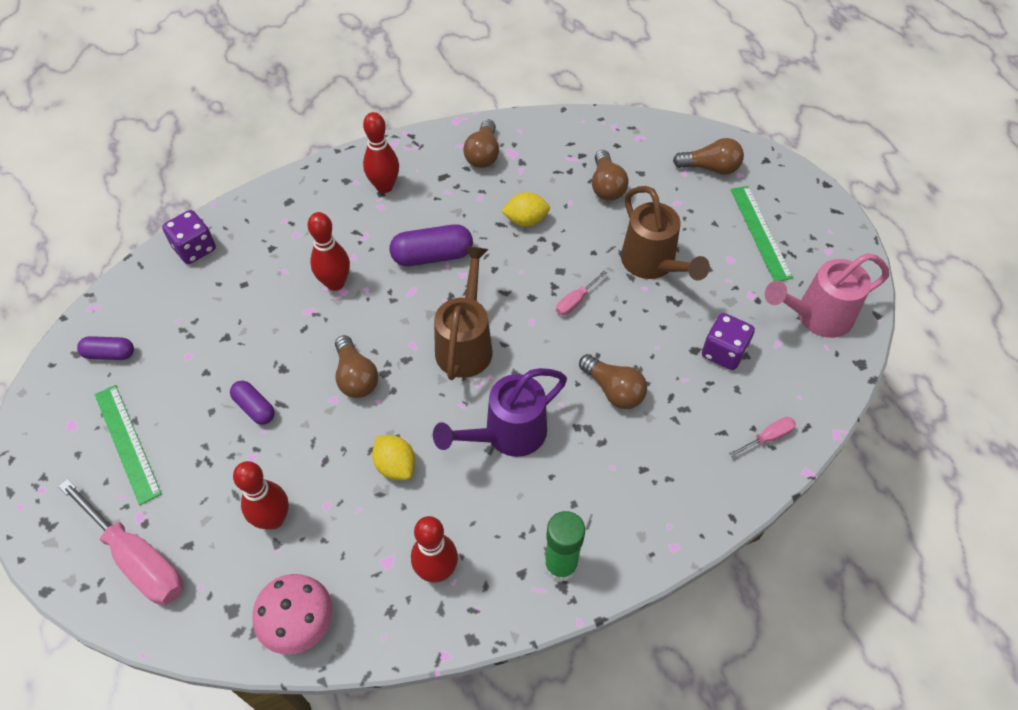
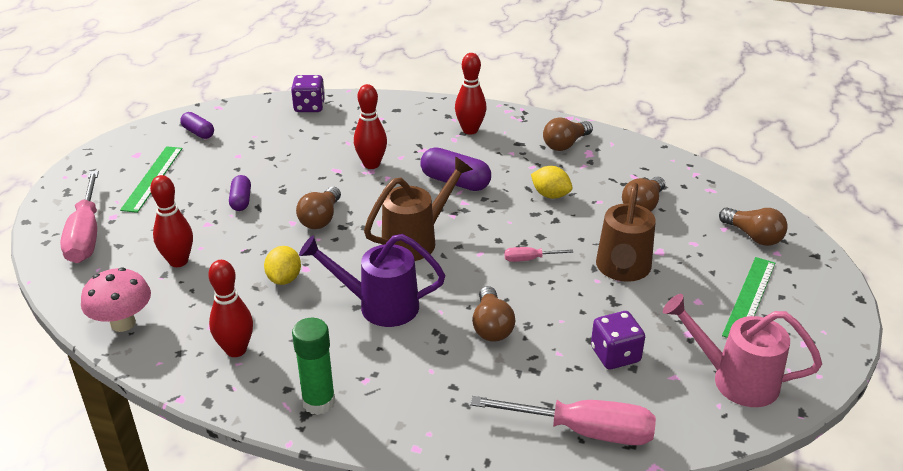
camera: 40 degrees right, 20 degrees down
(768, 437) = (585, 431): pink screwdriver -> pink screwdriver, size x2.17

